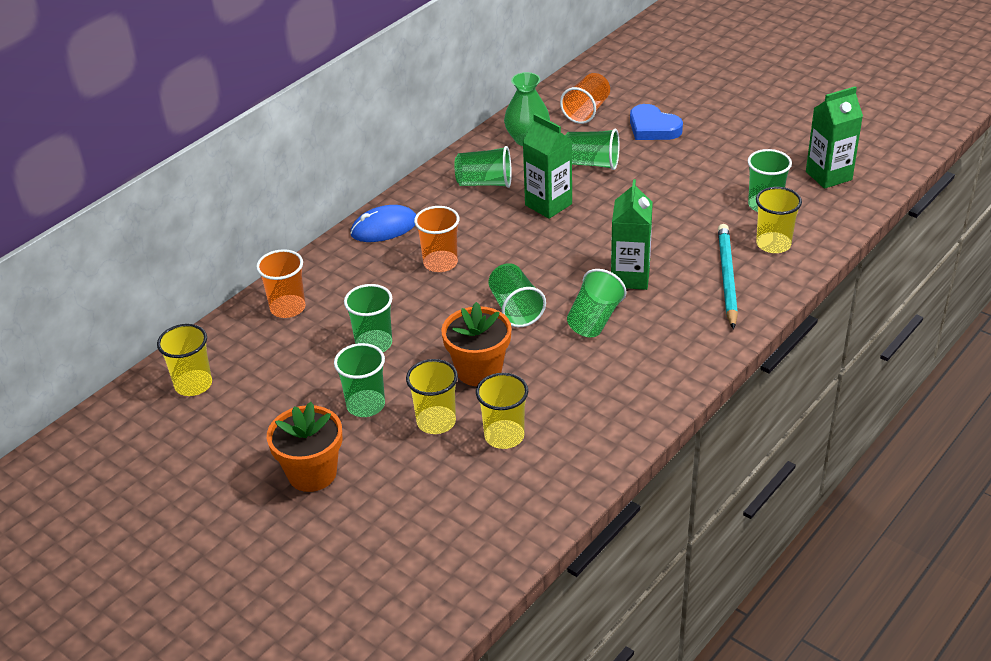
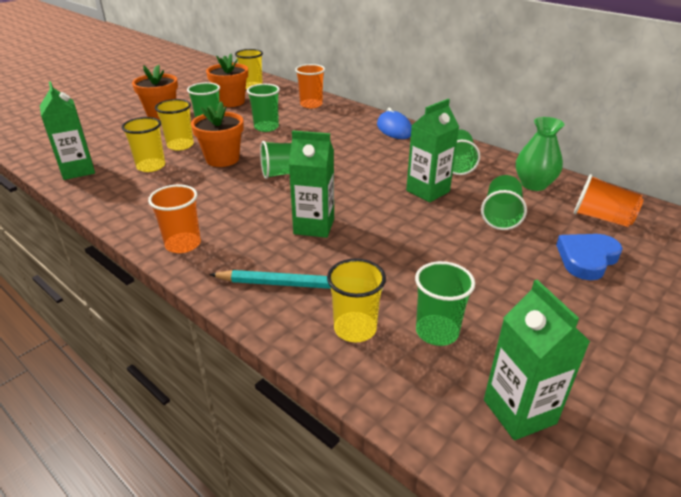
camera: 90 degrees right, 5 degrees down
(264, 398) = (231, 102): none -> orange flower pot
(440, 263) = (349, 147): orange cup -> orange cup (183, 244)
(522, 510) = (78, 170): none -> green carton
(594, 320) = (260, 205): green cup -> none

